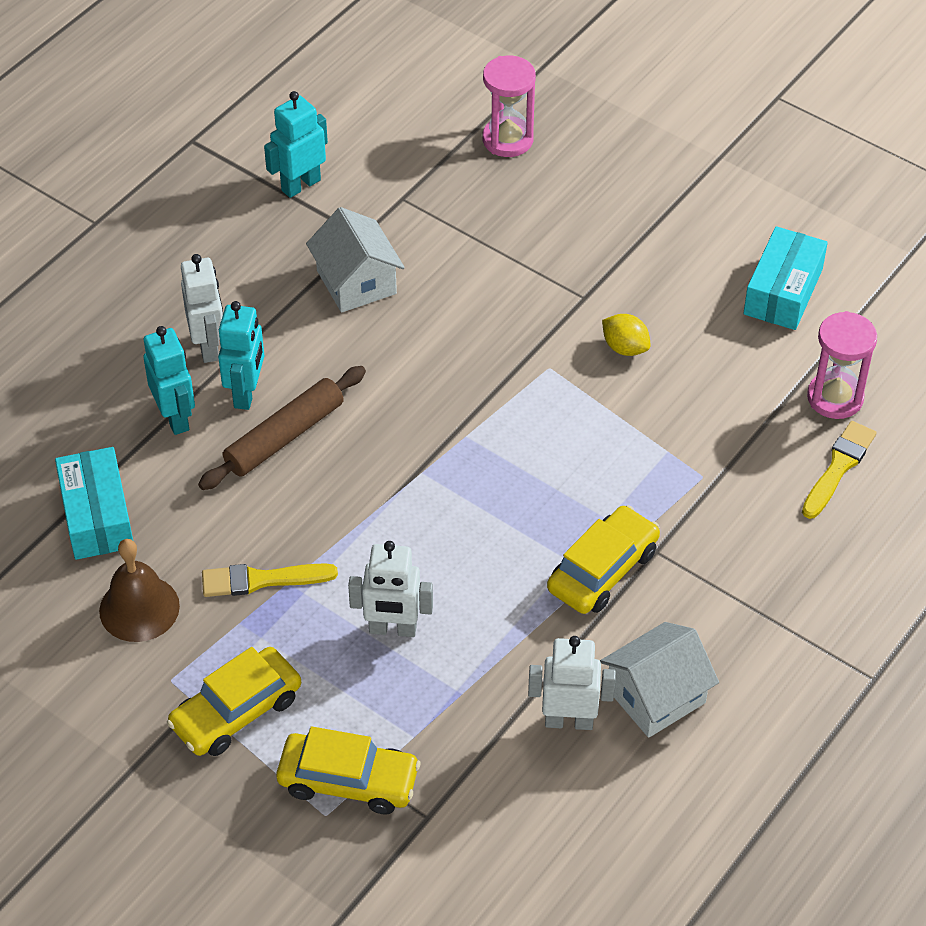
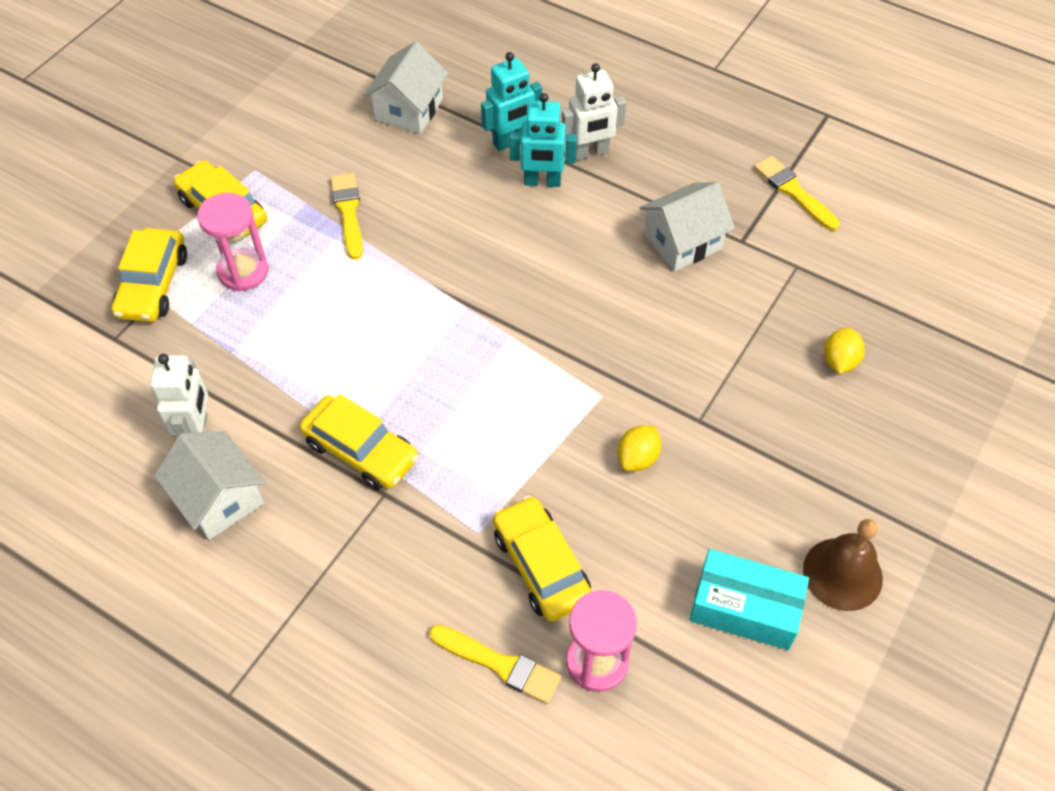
camera: 85 degrees right, 5 degrees up
(97, 516) = (409, 109): turquoise box -> white house
(139, 608) = (321, 144): brown bell -> brown bell (842, 574)
(284, 436) = (498, 211): brown rolling pin -> none
(300, 185) = (793, 192): turquoise robot -> yellow brush
(392, 629) = (298, 300): white robot -> none
(507, 139) = (902, 343): pink hourglass -> pink hourglass (243, 271)
(524, 186) = (839, 361): none -> yellow lemon
(739, 430) = (541, 565): none -> yellow car

